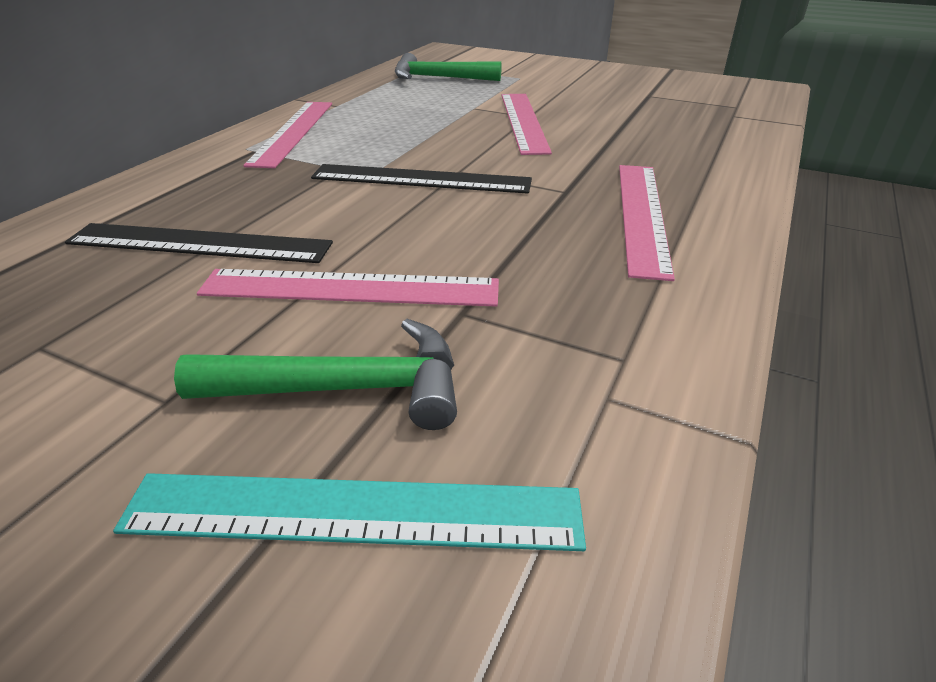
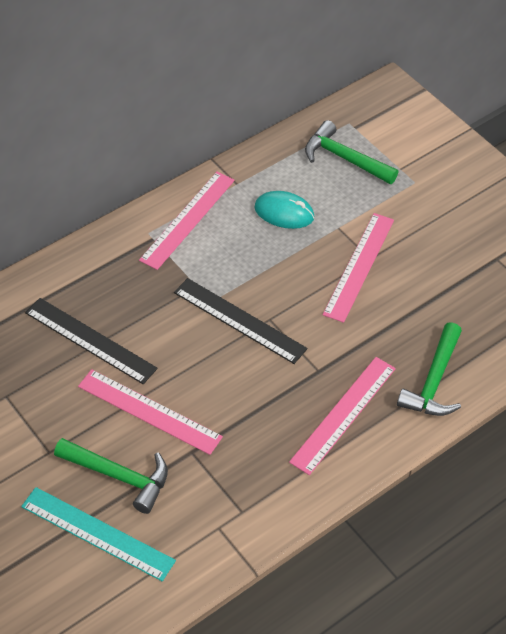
camera: 25 degrees right, 15 degrees up
(406, 110) = (284, 212): none -> turquoise mouse
(706, 167) = (434, 381): none -> green hammer

